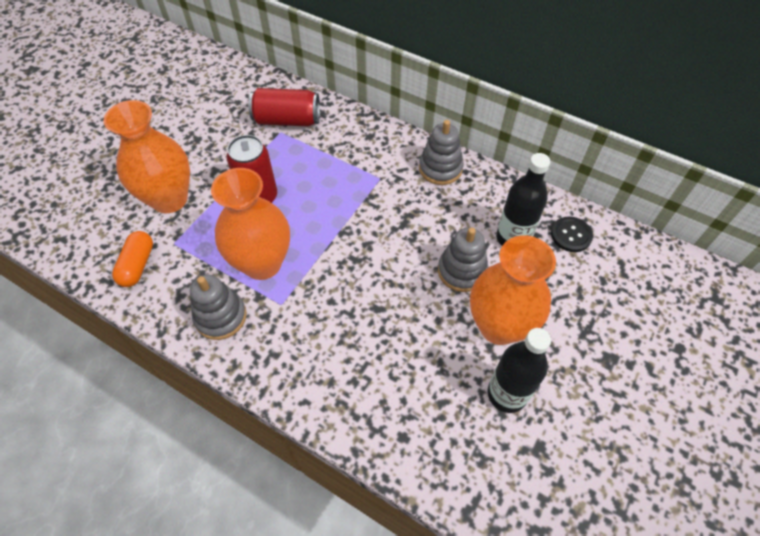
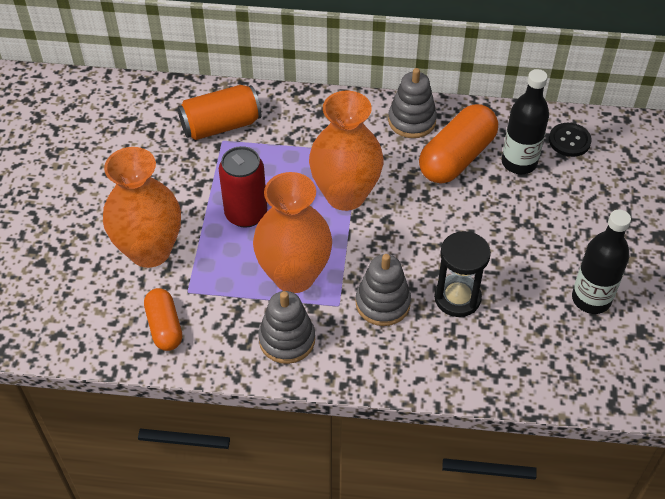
camera: 25 degrees left, 5 degrees down
(287, 120) = (221, 126): red can -> orange can
(384, 340) = (457, 298): none -> black hourglass
(460, 213) = (456, 157): none -> orange capsule
(462, 271) = (490, 210): grey stacking toy -> grey stacking toy (383, 303)
(499, 326) = (552, 245): orange vase -> orange vase (345, 195)

